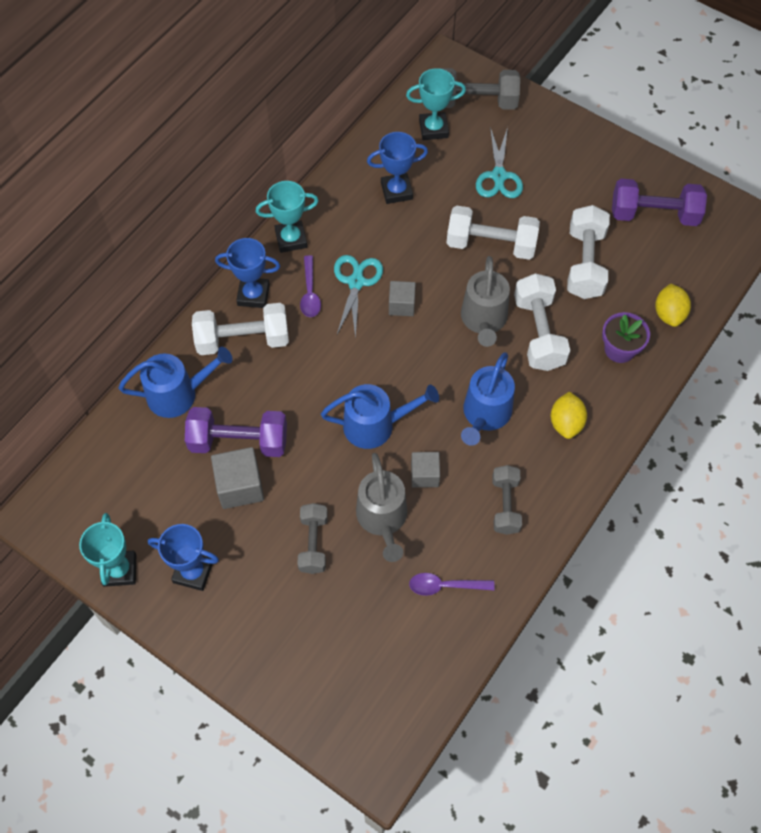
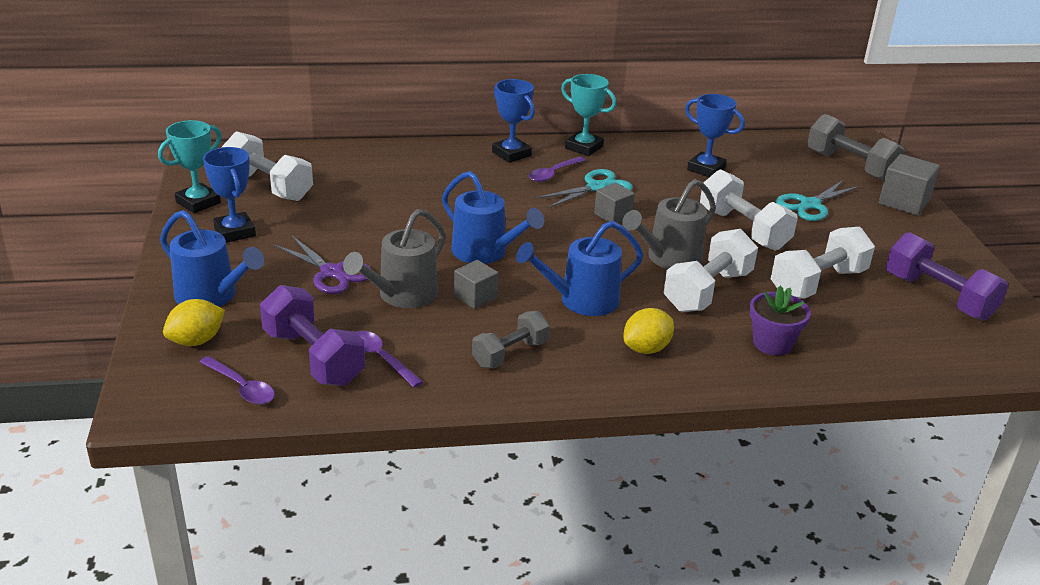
camera: 45 degrees right, 30 degrees down
(178, 394) = (381, 162): blue watering can -> blue watering can (211, 296)
(239, 441) = (377, 201): purple dumbbell -> purple dumbbell (313, 357)
(240, 486) = (339, 219): grey cube -> grey cube (903, 202)
(243, 340) = (467, 166): white dumbbell -> white dumbbell (268, 186)
(313, 543) = (332, 273): grey dumbbell -> purple scissors
(405, 694) = (241, 387): none -> purple spoon
(433, 129) = (789, 160): turquoise trophy -> none
(669, 314) = (861, 355): yellow lemon -> yellow lemon (196, 341)

